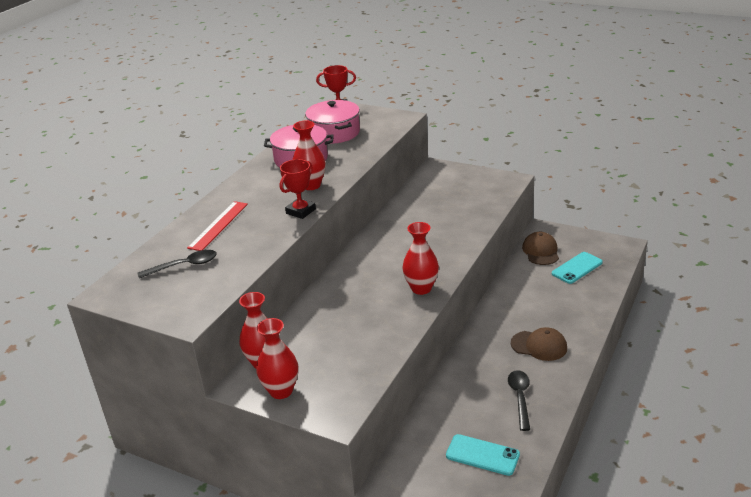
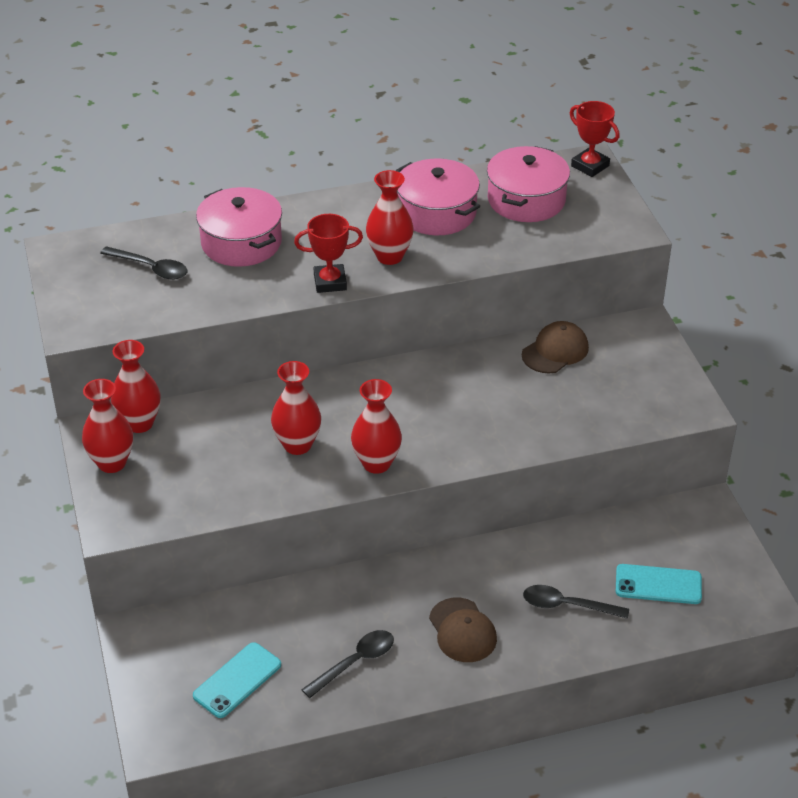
camera: 45 degrees right, 10 degrees up
(218, 225) = (241, 242): red ruler -> pink pot
(369, 309) = (297, 445): none -> red vase
(482, 455) = (237, 680): turquoise phone -> turquoise phone turned 60 degrees clockwise
(541, 251) = (656, 531): brown cap -> brown cap (555, 351)
(560, 302) = (567, 605): none -> black spoon

